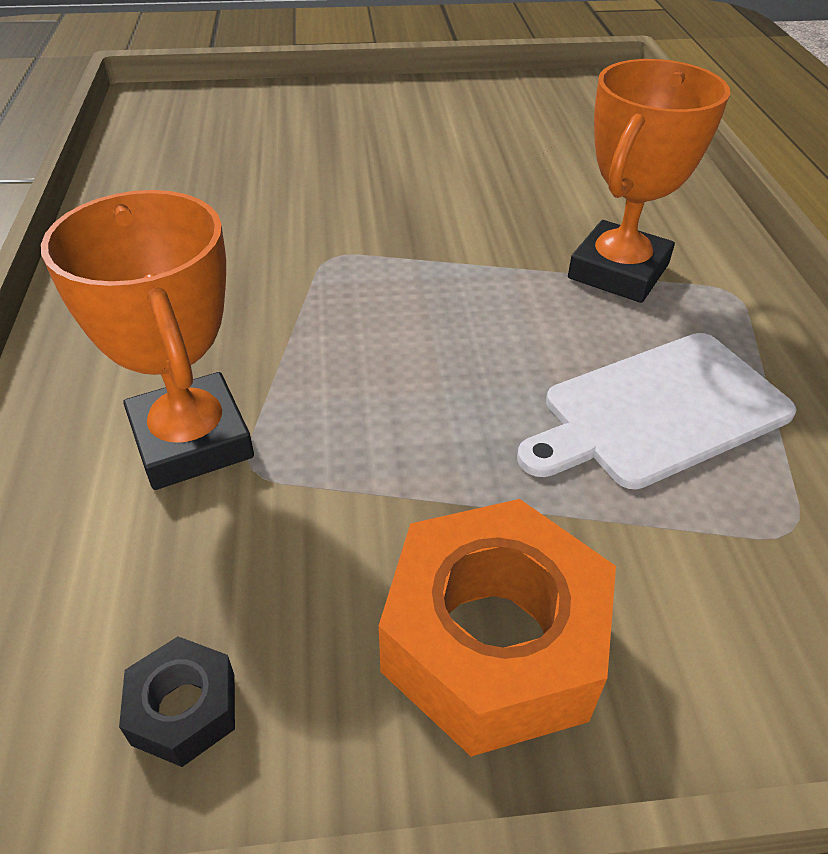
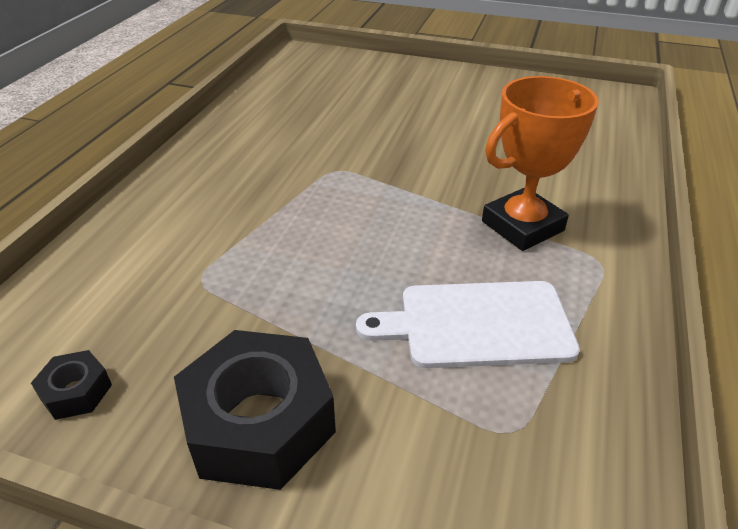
camera: 25 degrees right, 5 degrees down
(191, 440) = (180, 254): orange trophy -> none
(492, 642) = (259, 422): orange nut -> black nut

